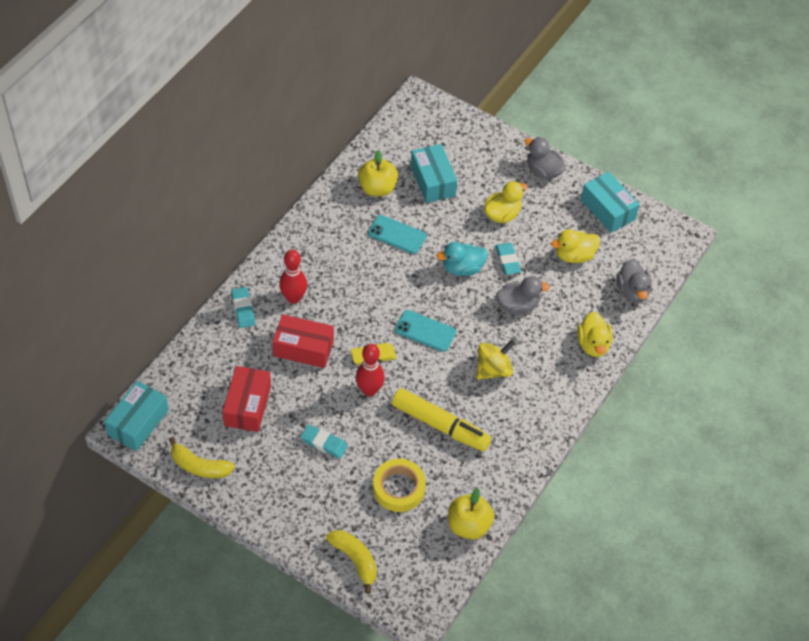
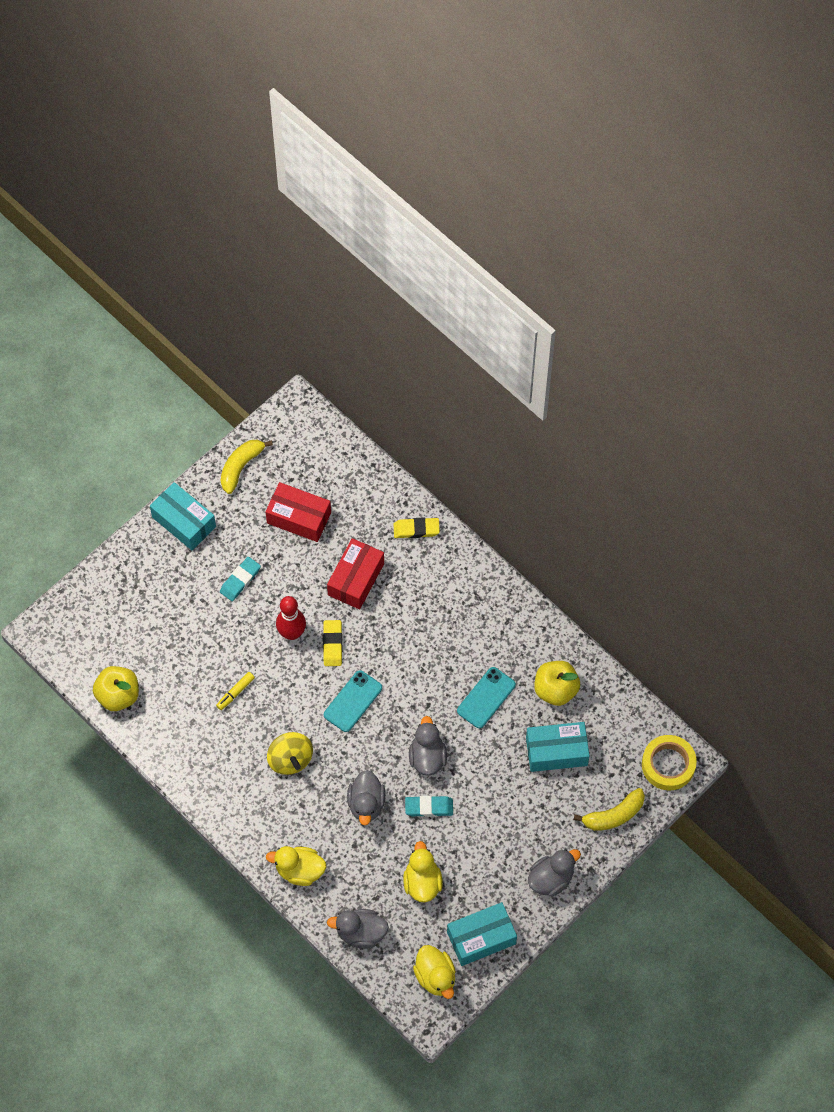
camera: 105 degrees right, 10 degrees up
(138, 422) = (301, 420): turquoise box -> turquoise box (184, 522)
(243, 309) = (416, 529): turquoise eraser -> yellow eraser
(293, 298) = (421, 579): red bowling pin -> none
(355, 560) = (108, 587): yellow banana -> yellow banana (614, 815)
(399, 488) = (174, 639): yellow tape -> yellow tape (668, 765)
(440, 425) = (235, 692): yellow marker -> yellow marker, size x0.44
(462, 268) = (427, 757): turquoise duck -> grey duck
(502, 214) = (495, 817): yellow duck -> yellow duck (435, 976)

